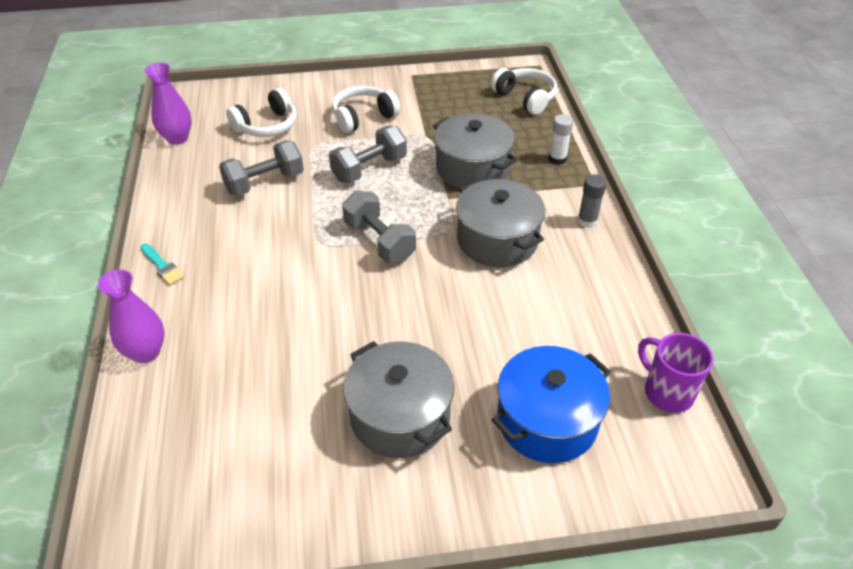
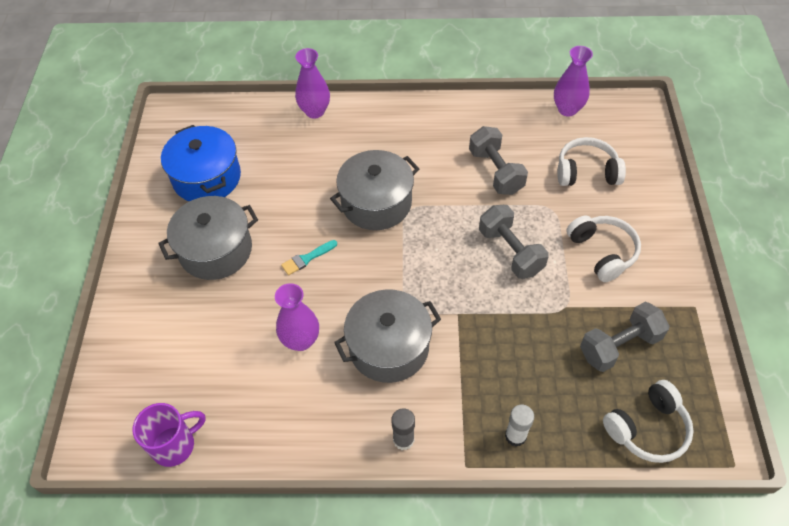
camera: 100 degrees right, 10 degrees up
(162, 266) = (399, 112): turquoise brush -> turquoise brush (307, 258)
(267, 126) = (586, 172): white headphones -> white headphones turned 120 degrees clockwise
(379, 241) = (403, 252): grey dumbbell -> grey dumbbell (619, 346)
(472, 168) = (504, 344): grey pot -> grey pot (376, 203)
(508, 307) = (301, 340): none -> purple vase
(547, 420) = (179, 345): blue pot -> blue pot (207, 178)

